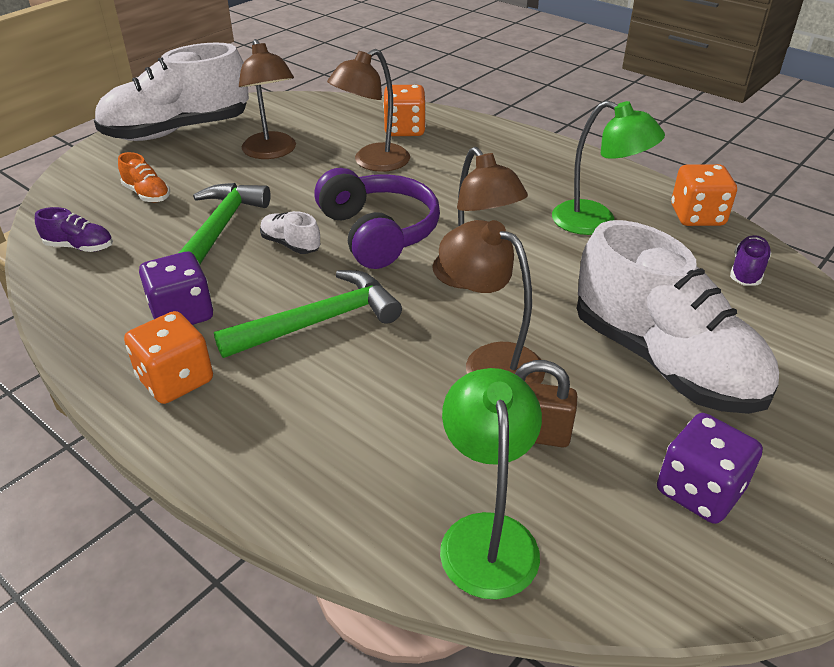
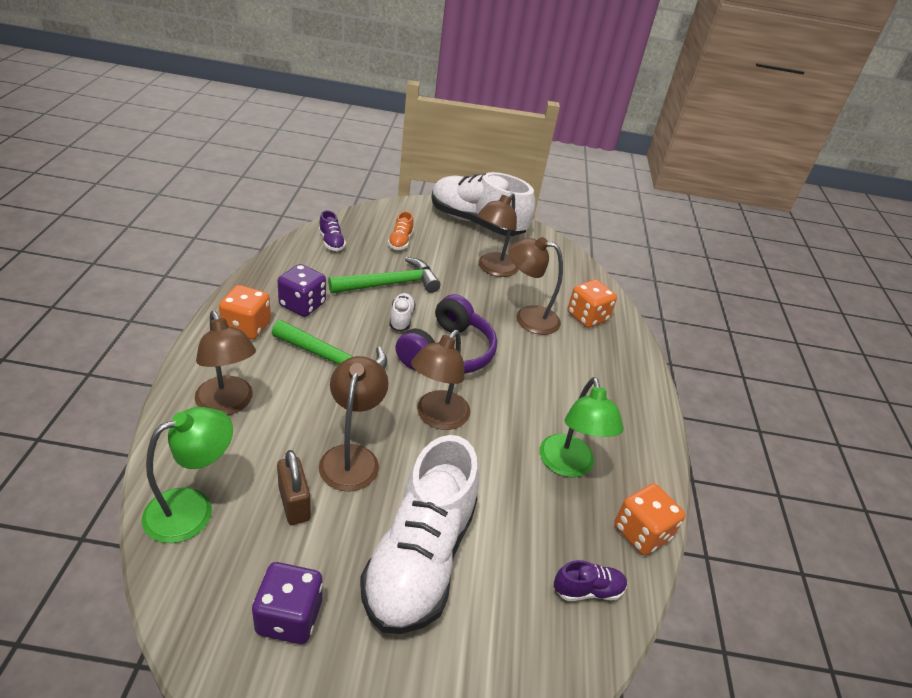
camera: 50 degrees right, 0 degrees up
(317, 444) = (228, 404): none -> brown lamp

